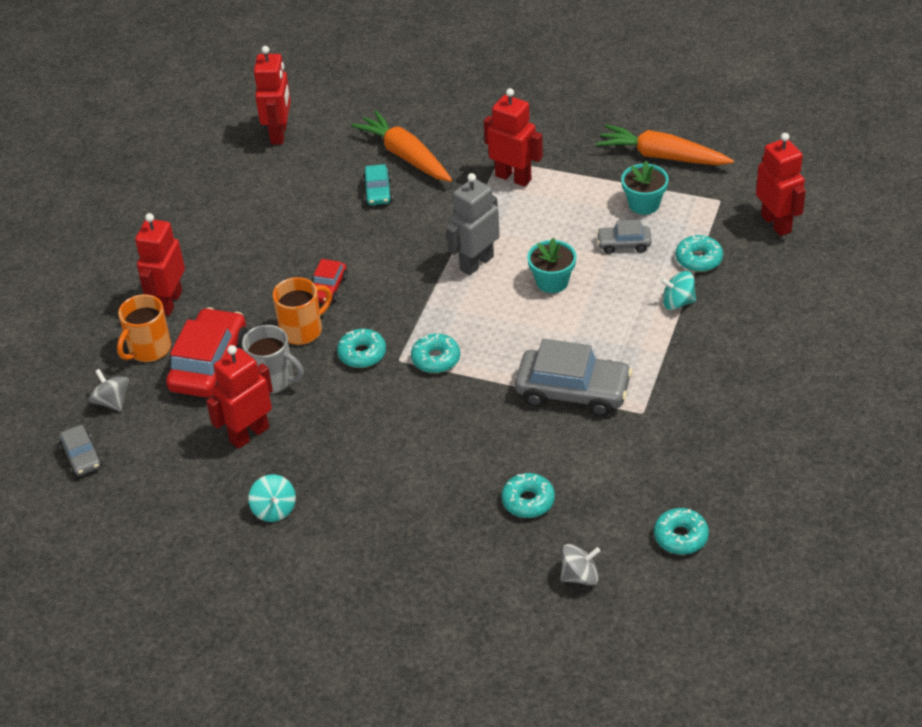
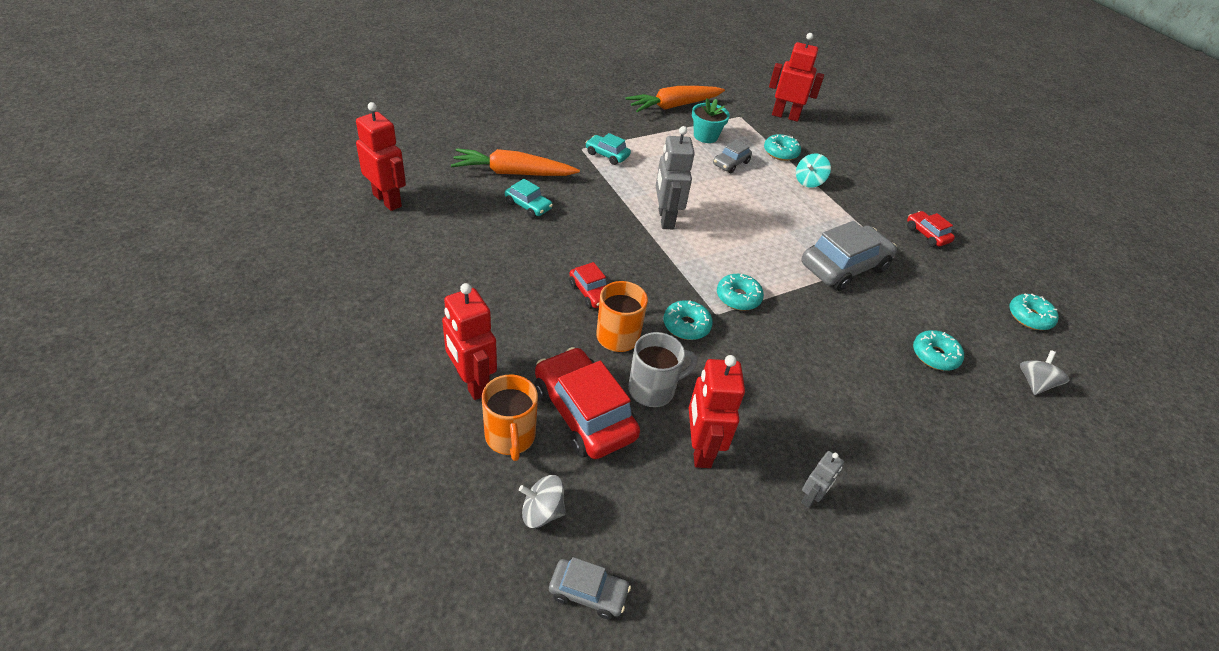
camera: 55 degrees left, 0 degrees up
(274, 510) = (811, 498): turquoise spinning top -> grey robot
(513, 177) = (607, 155): red robot -> turquoise car
(552, 282) = (727, 206): turquoise flower pot -> none
(715, 415) = (927, 234): none -> red car

